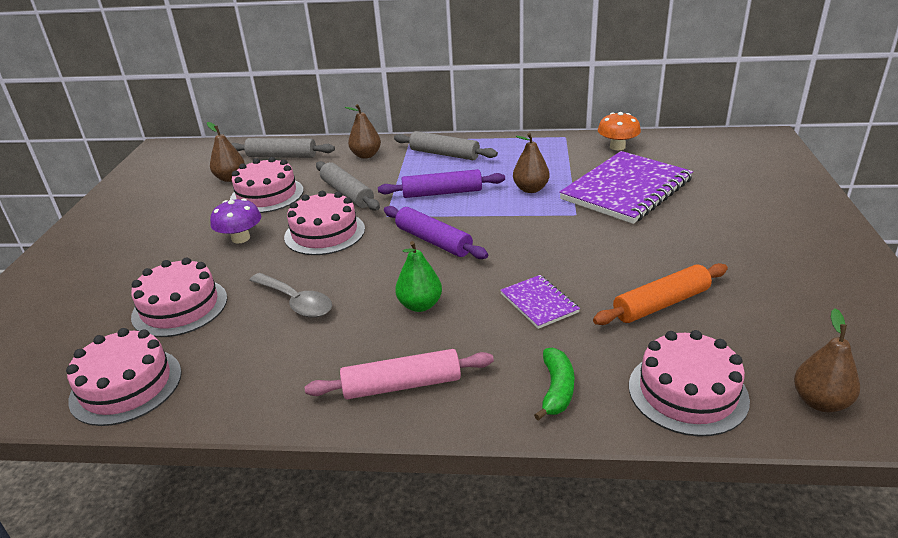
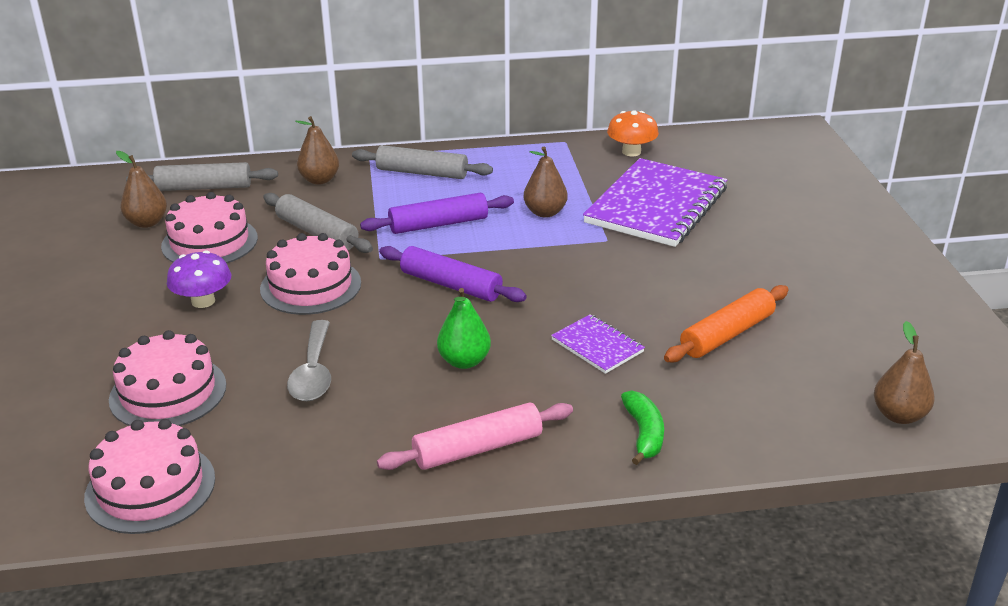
camera: 15 degrees left, 0 degrees up
(296, 302) = (313, 372): grey spoon -> grey spoon turned 60 degrees clockwise
(687, 392) = (774, 421): pink cake -> none

